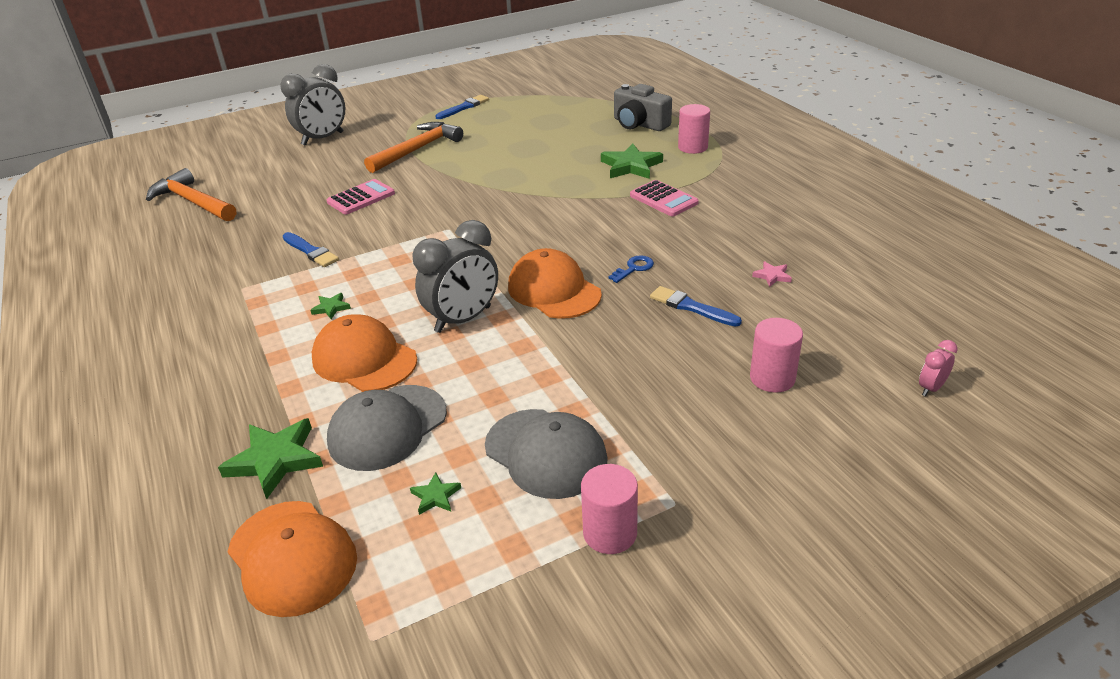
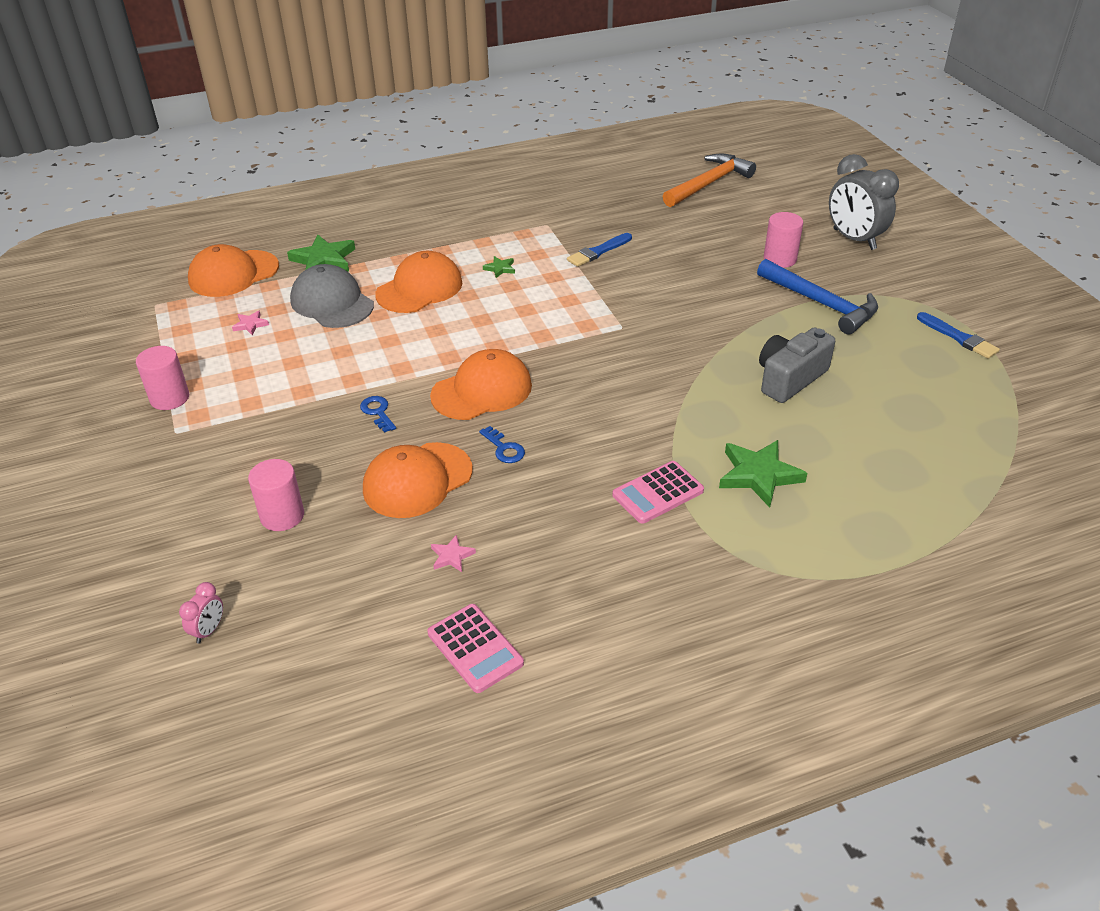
camera: 95 degrees right, 5 degrees up
(361, 198) = (701, 272): pink calculator -> pink calculator (475, 648)
(417, 149) = (821, 303): orange hammer -> blue hammer
(435, 496) = (250, 325): green star -> pink star
(463, 319) = (455, 336): grey clock -> none
(546, 453) = (263, 374): grey cap -> none
(600, 348) = (378, 412): none -> blue key
(639, 124) = (905, 501): grey camera -> grey camera (789, 379)
(691, 307) = (417, 480): blue brush -> orange cap
(692, 147) = (817, 547): pink cylinder -> pink cylinder (780, 259)
(931, 388) = (209, 630): pink clock -> pink clock turned 60 degrees clockwise

